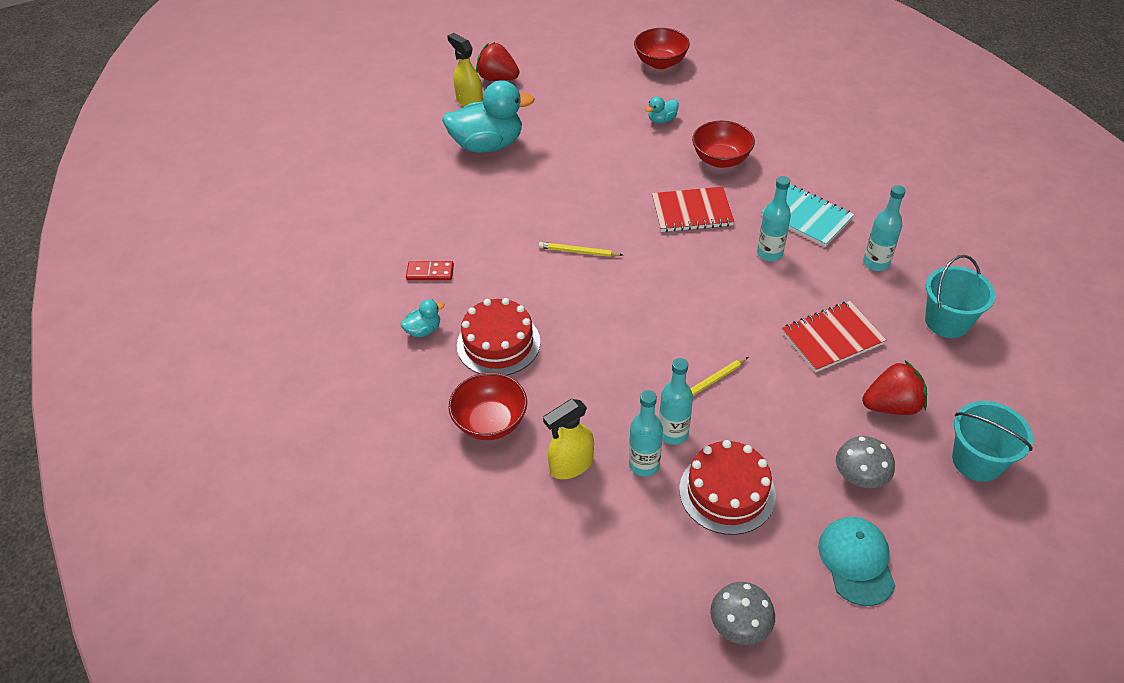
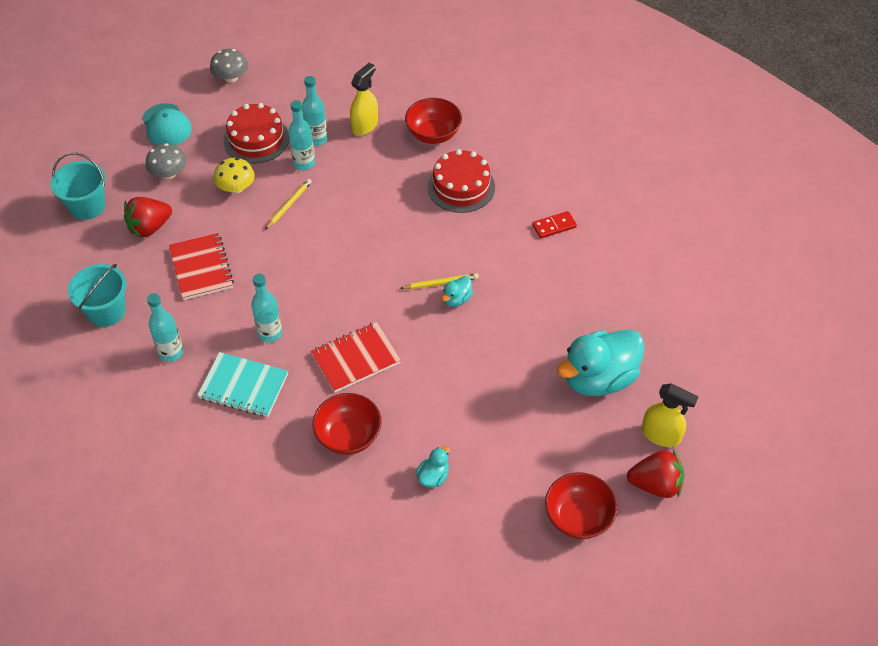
camera: 155 degrees right, 5 degrees up
(423, 330) = (524, 180): turquoise duck -> turquoise duck (456, 299)
(660, 63) = (476, 582): red bowl -> red bowl (578, 517)
(771, 426) = (236, 188): none -> yellow mushroom
(832, 338) = (201, 268): red notebook -> red notebook turned 60 degrees counterclockwise

